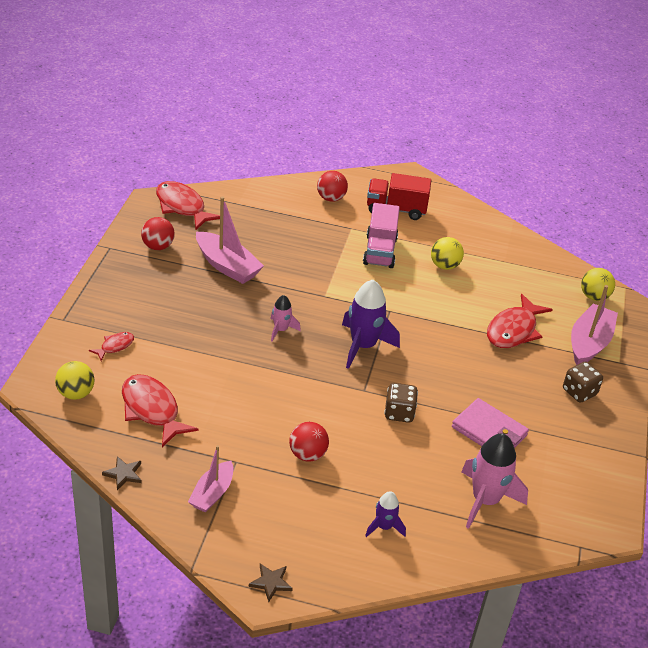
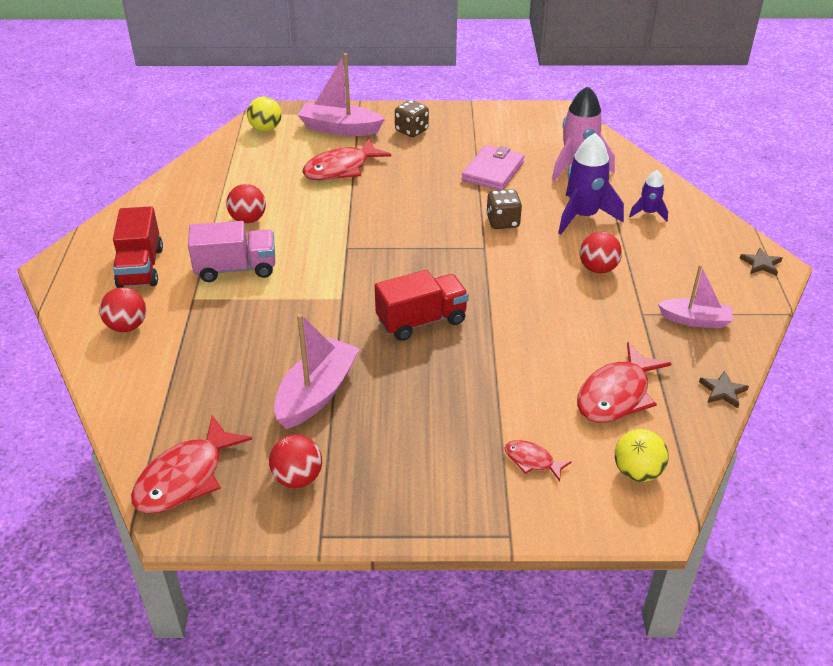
camera: 100 degrees left, 0 degrees up
(281, 330) = (421, 321): pink rocket -> red truck
(363, 346) = (416, 257): purple rocket -> purple rocket (583, 216)
(444, 266) = (248, 219): yellow ball -> red ball
(513, 330) = (341, 169): red fish -> red fish turned 120 degrees clockwise

